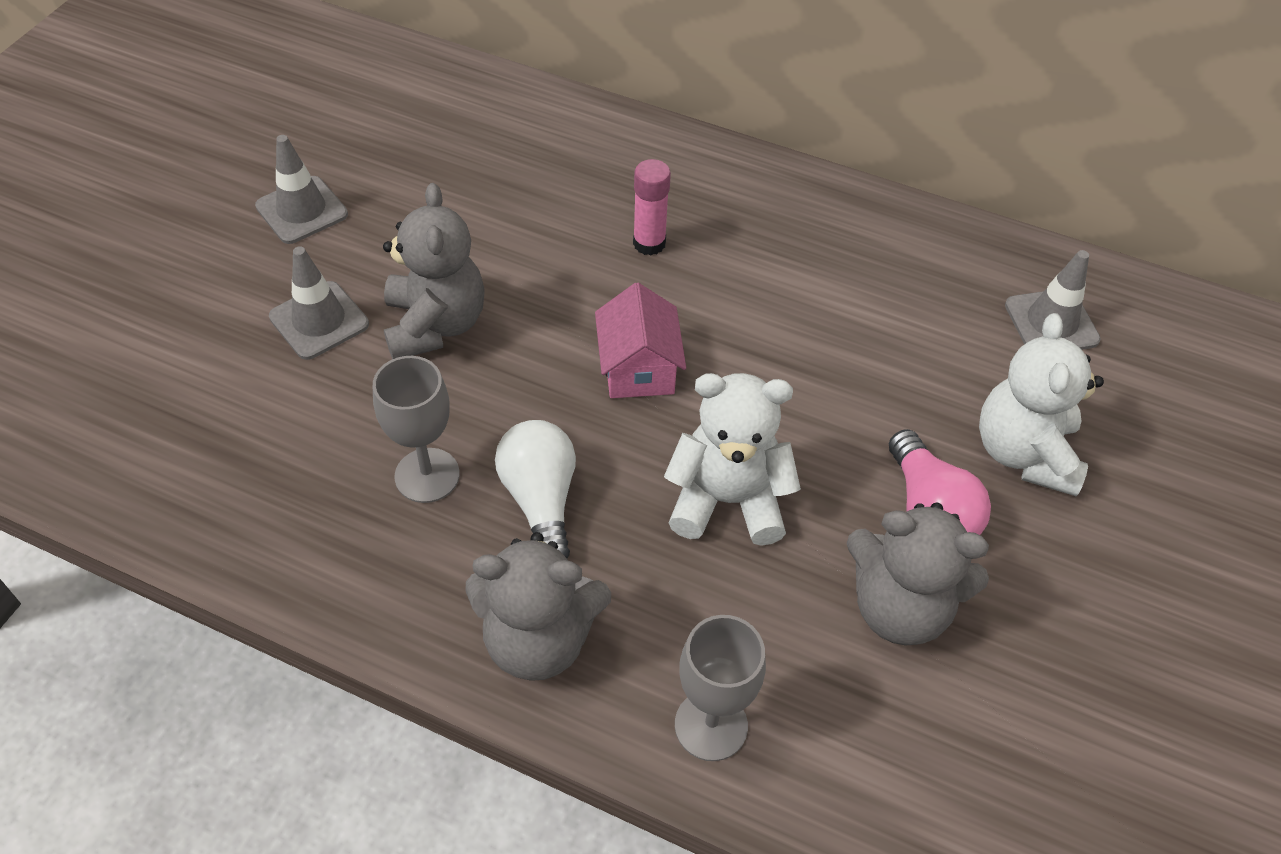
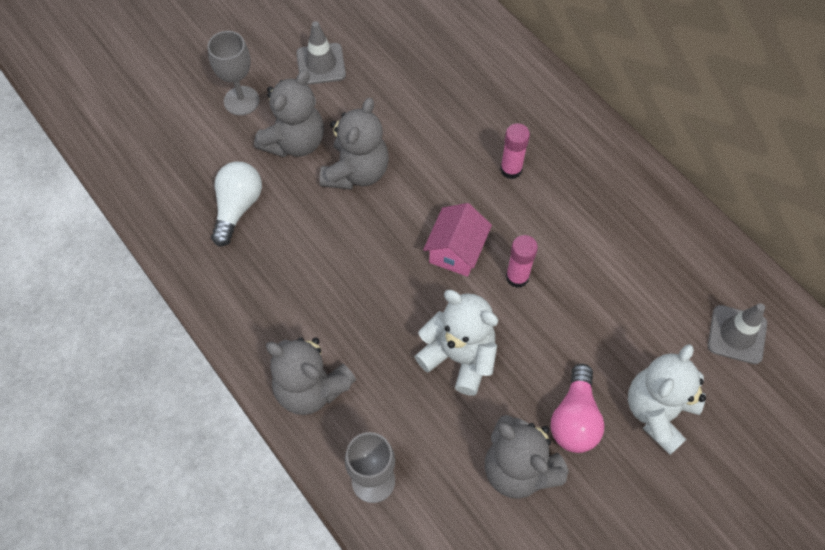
camera: 30 degrees right, 10 degrees up
(319, 320) = (295, 142): grey traffic cone -> grey teddy bear
(427, 475) = (303, 264): grey goblet -> grey goblet (241, 101)
(540, 500) = (356, 308): white light bulb -> white light bulb (237, 207)
(740, 368) = (517, 277): none -> pink glue stick

